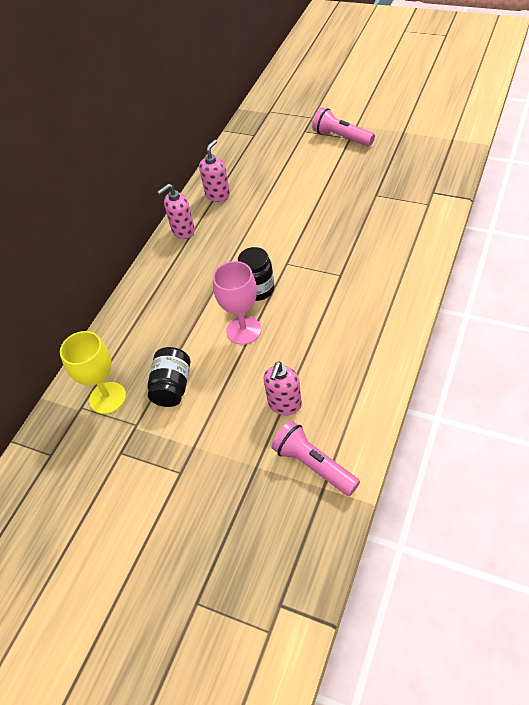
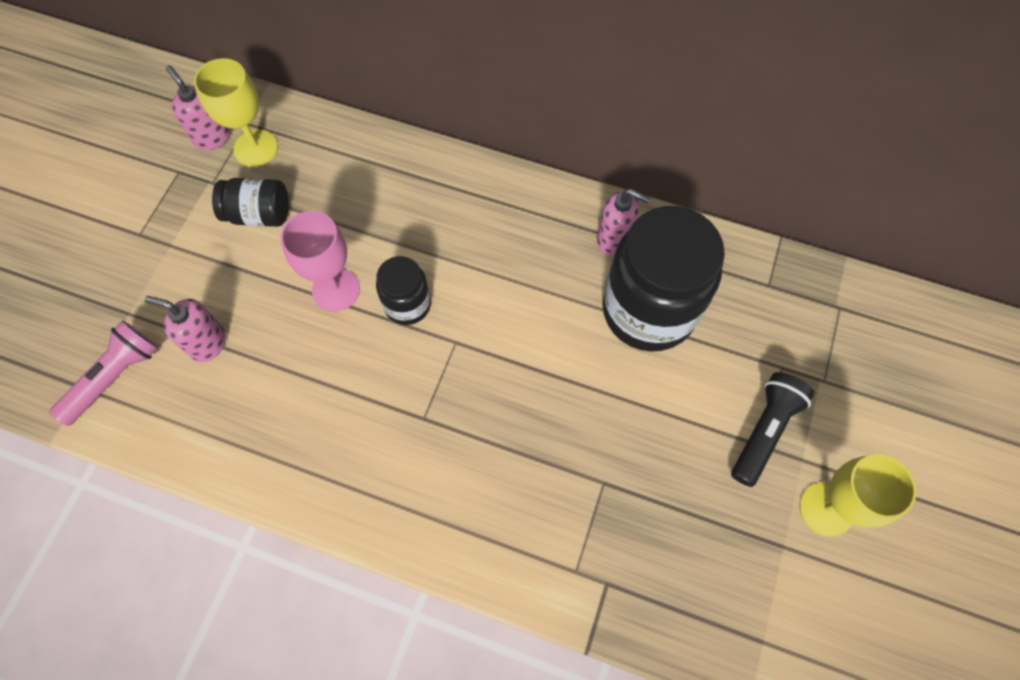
camera: 80 degrees right, 15 degrees up
(183, 231) = (535, 200): pink soap dispenser -> pink soap dispenser (212, 137)
(267, 179) = (648, 310): none -> black jar
(341, 137) = (764, 431): pink flashlight -> black flashlight
(382, 118) = (826, 509): none -> yellow goblet

